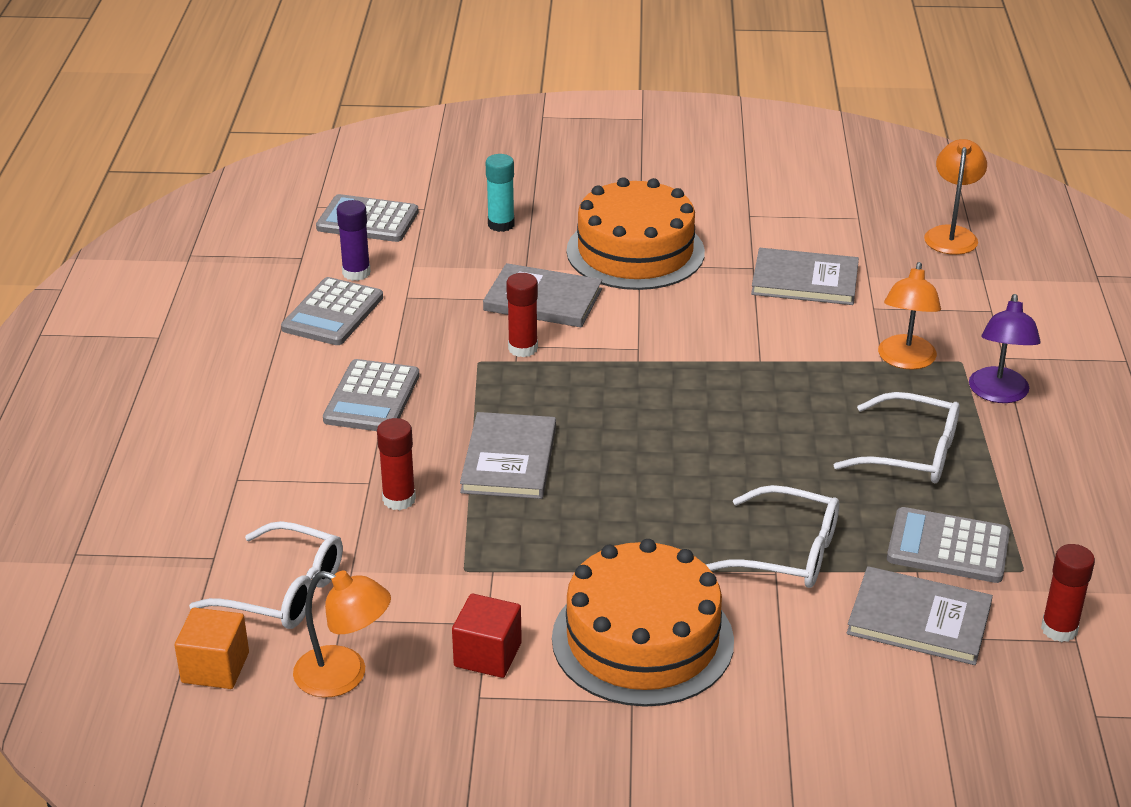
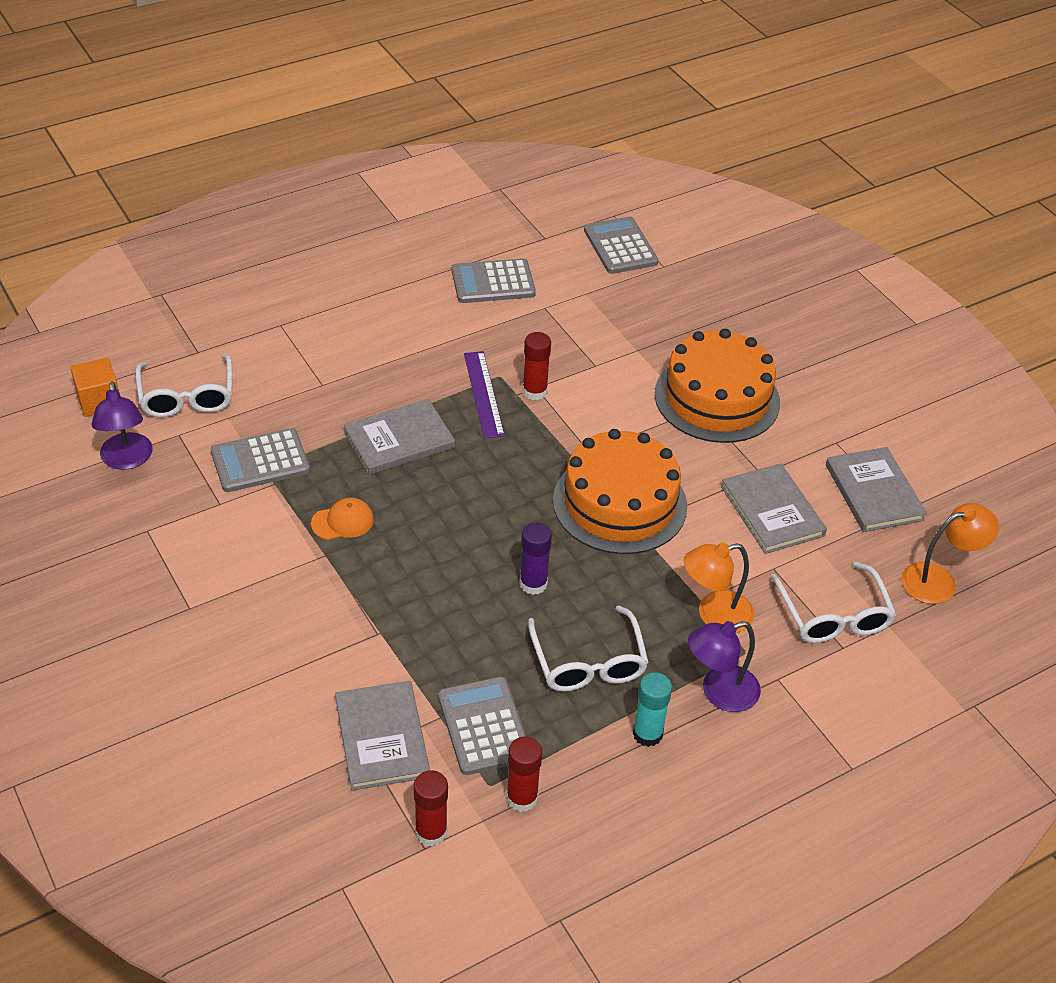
camera: 55 degrees right, 10 degrees up
(344, 676) = (127, 460): orange lamp -> purple lamp
(356, 273) = (550, 271): purple glue stick -> purple glue stick (533, 583)
(372, 398) = (414, 344): grey calculator -> grey calculator (260, 461)
(399, 499) = (315, 406): red glue stick -> red glue stick (522, 798)
(487, 655) = (189, 517): red cube -> none
(494, 380) = (483, 394): none -> purple ruler
(501, 224) = (681, 313): turquoise glue stick -> turquoise glue stick (647, 734)
(543, 300) = (604, 376): grey book -> grey book (873, 492)
(595, 541) = (343, 521): none -> orange cap
(642, 639) = (255, 588): orange cake -> orange cake (619, 503)
(789, 553) = (406, 632): white glasses -> white glasses (834, 616)

